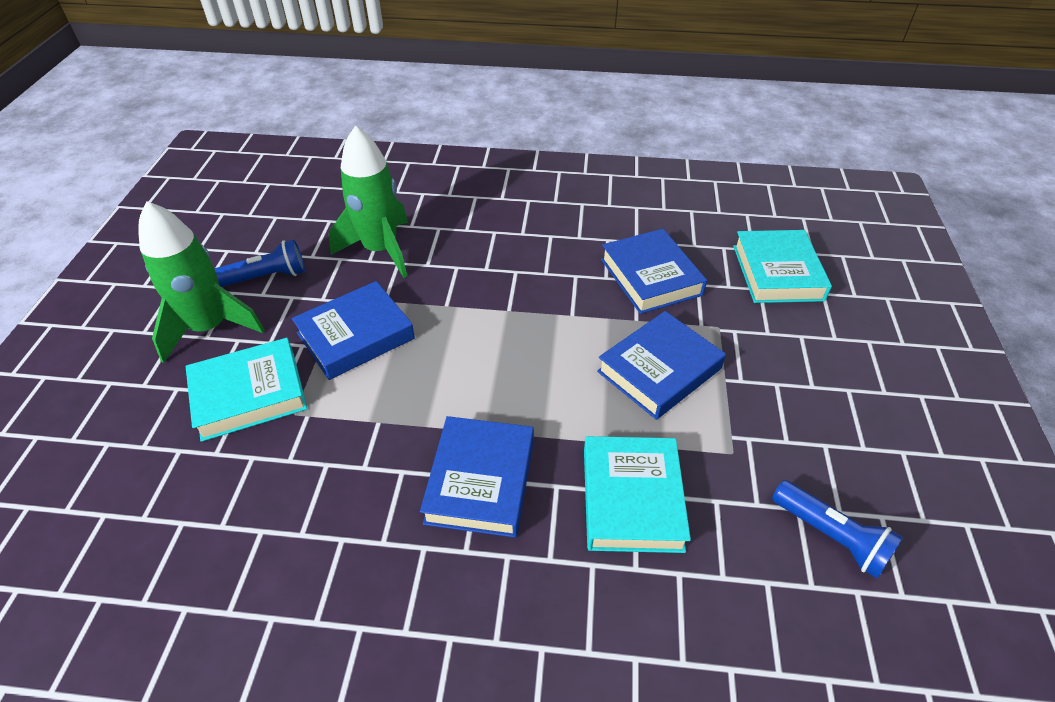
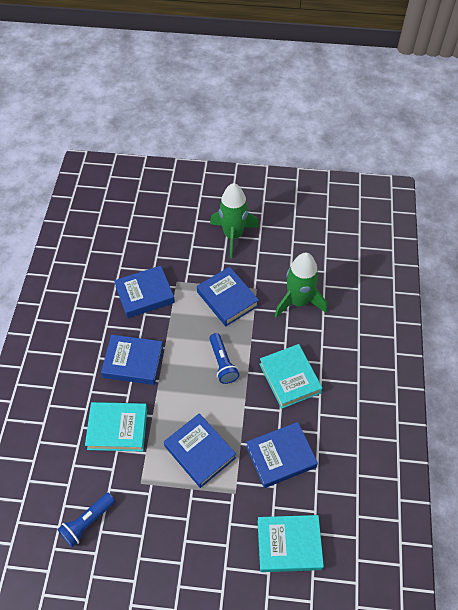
camera: 90 degrees right, 10 degrees up
(249, 394) = (189, 261): turquoise book -> turquoise book (289, 378)
(266, 277) = (272, 251): blue flashlight -> blue flashlight (222, 363)
(313, 469) = (145, 294): none -> blue book

